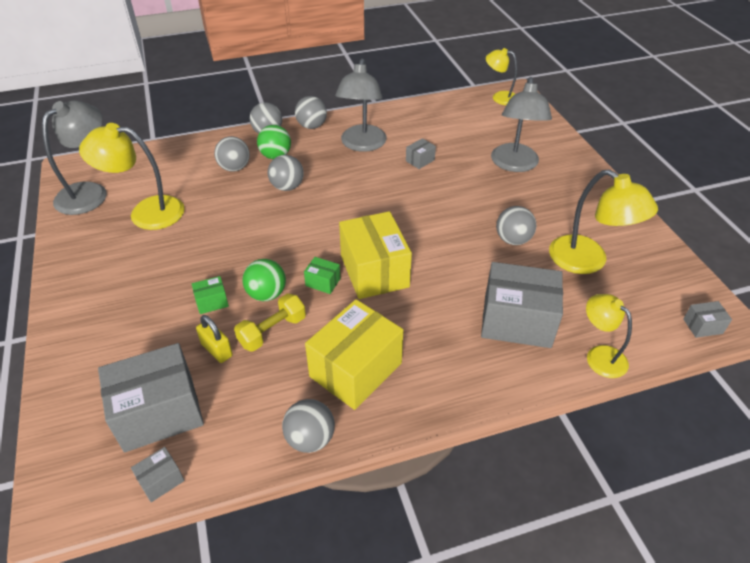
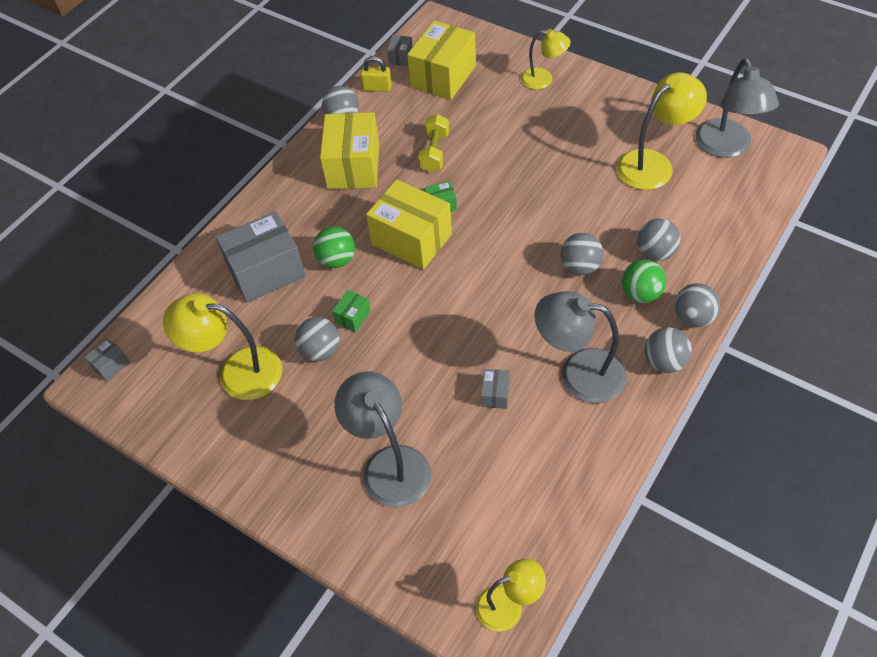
camera: 145 degrees right, 10 degrees up
(159, 412) = (443, 76): grey box -> yellow box
(212, 302) = (500, 142): green box -> green box (353, 317)
(217, 350) = (455, 120): yellow padlock -> yellow padlock (377, 88)
(266, 294) = (470, 170): green ball -> green ball (337, 260)
(362, 145) = (578, 373): grey lamp -> grey lamp turned 45 degrees counterclockwise
(599, 355) = (187, 284): yellow lamp -> yellow lamp (543, 80)

